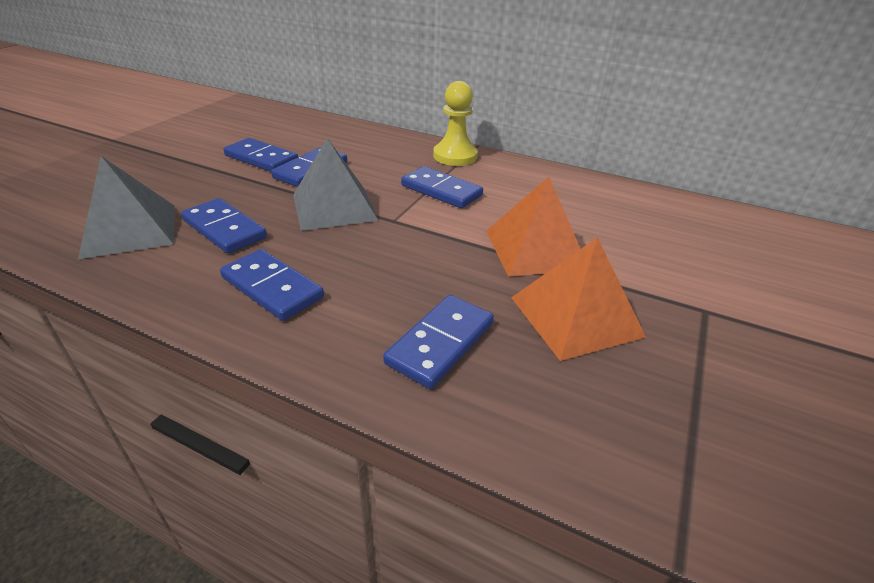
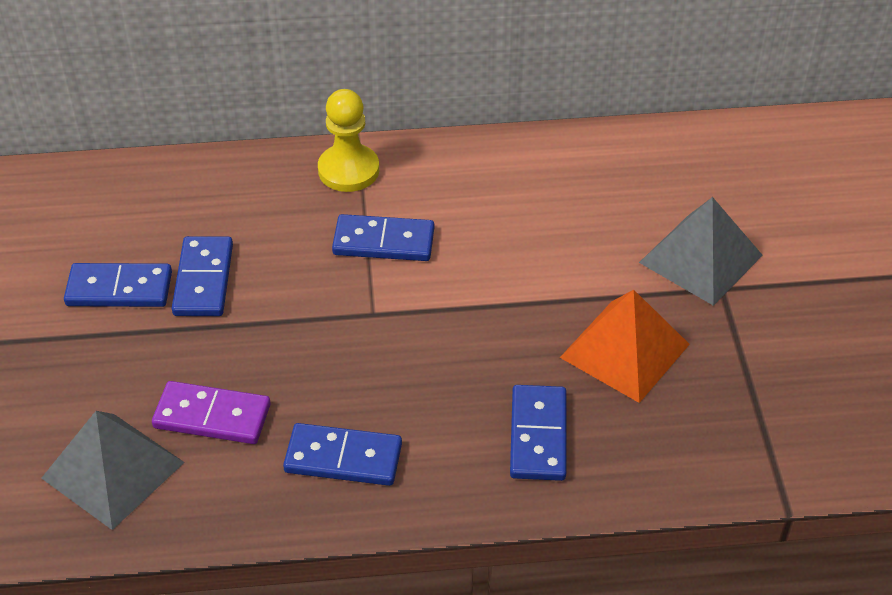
camera: 30 degrees left, 10 degrees up
(224, 229) = (212, 416): blue domino -> purple domino
(334, 207) = (292, 326): grey pyramid -> grey pyramid (700, 258)
(535, 249) = (540, 285): orange pyramid -> none

